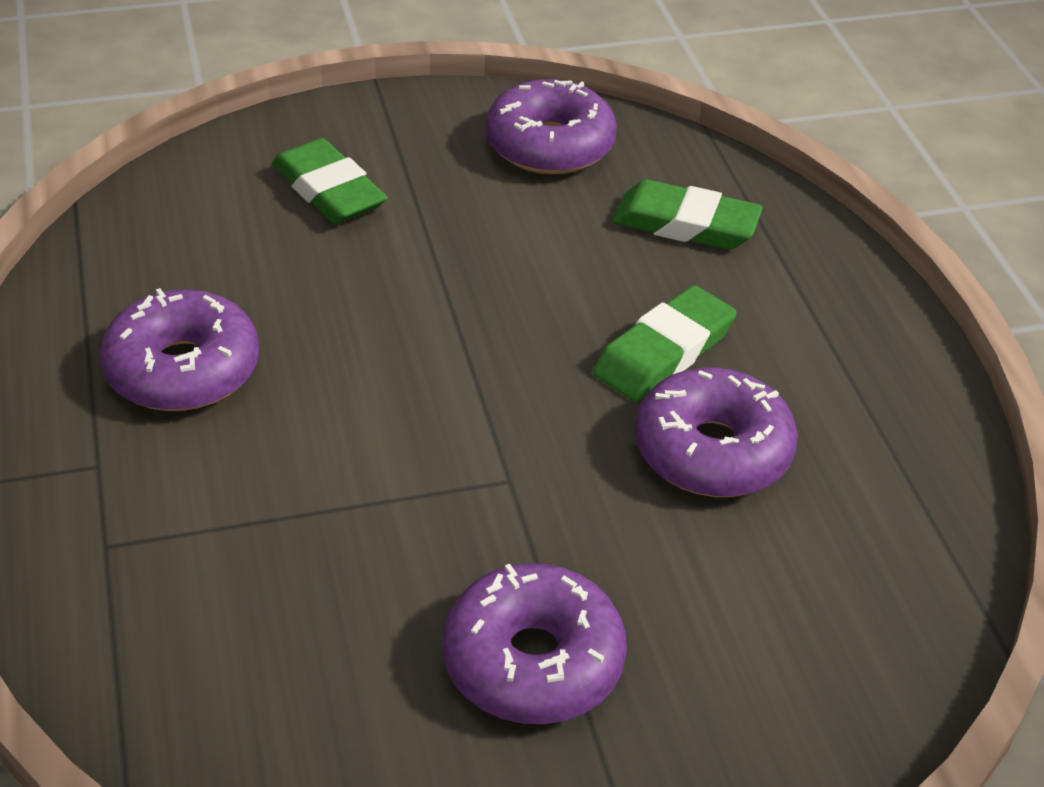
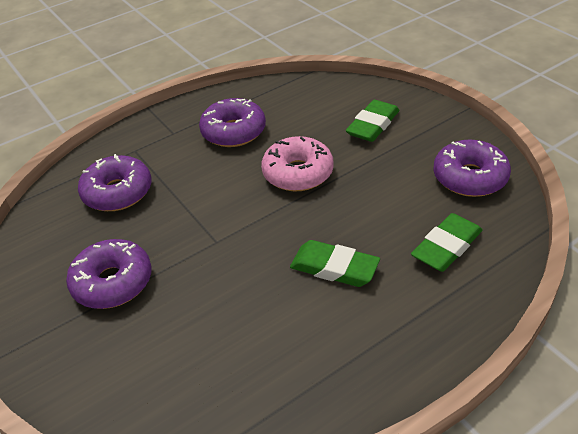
camera: 75 degrees right, 0 degrees up
(392, 321) = (298, 173): none -> pink donut
(685, 224) = (446, 246): green eraser -> green eraser turned 45 degrees clockwise
(712, 451) = (270, 307): purple donut -> purple donut (118, 192)

